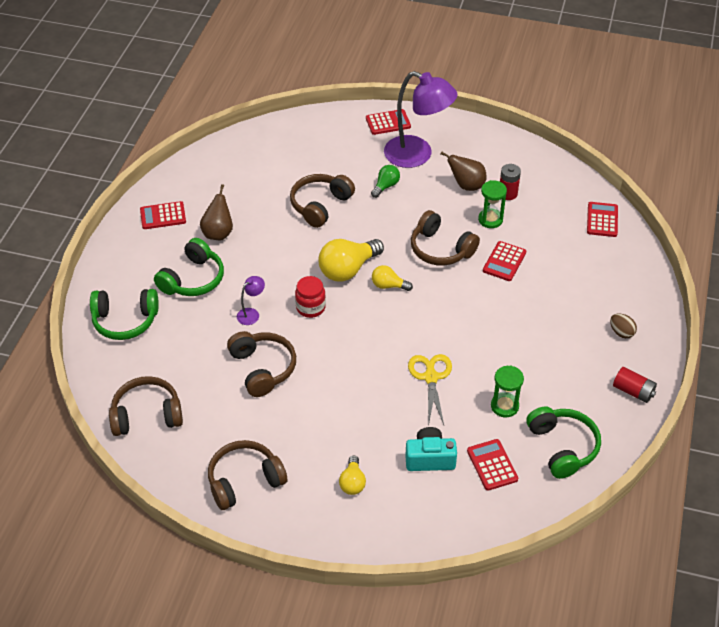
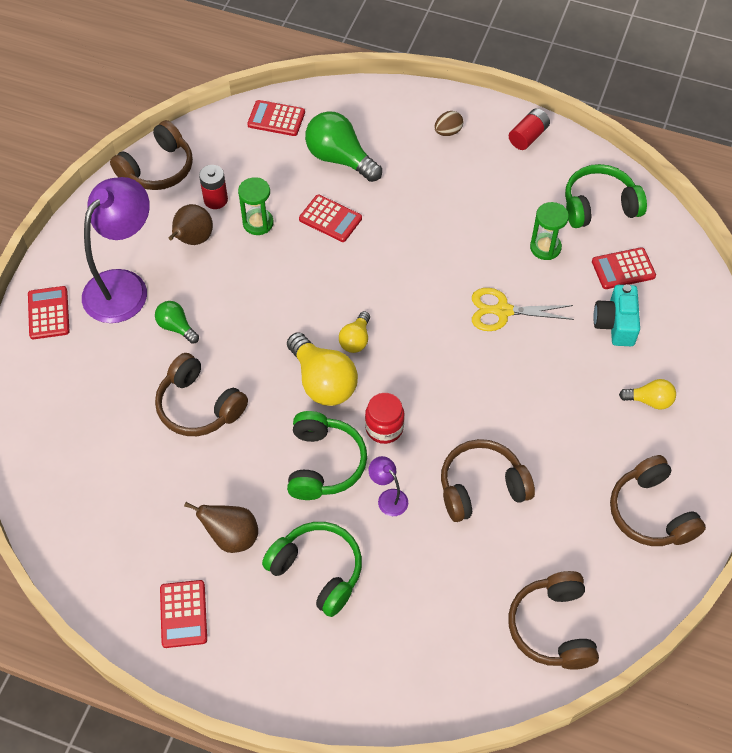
camera: 85 degrees left, 10 degrees up
(125, 321) = (387, 661): green headphones -> green headphones (324, 464)
(440, 249) = (301, 279): brown headphones -> brown headphones (158, 169)
(570, 262) = (340, 158): none -> green light bulb

